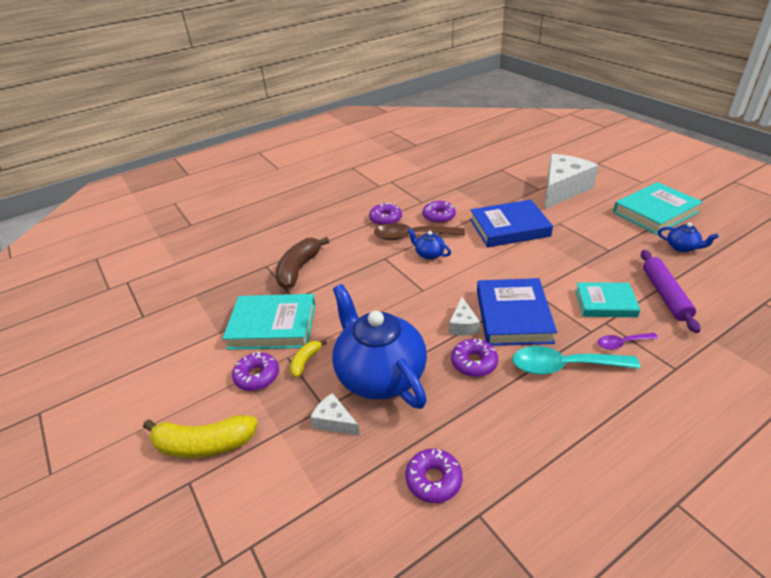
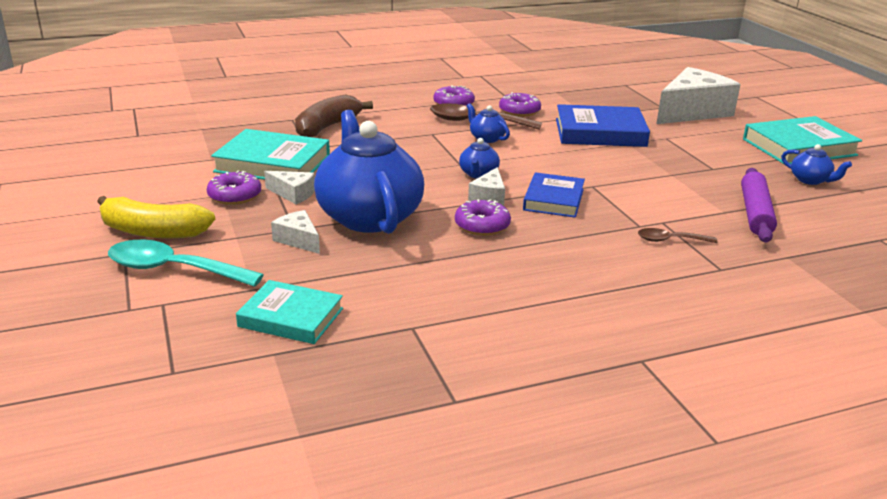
camera: 10 degrees right, 10 degrees down
(305, 361) = (293, 194): yellow banana -> white cheese
(433, 480) = (379, 296): purple donut -> none
(442, 299) = (478, 174): none -> blue teapot
(513, 316) = (553, 200): blue book -> blue book, size x0.65
(564, 366) = (586, 245): turquoise spoon -> turquoise spoon (173, 269)
(605, 303) = (674, 207): turquoise book -> turquoise book (291, 317)
(622, 343) = (670, 240): purple spoon -> brown spoon

